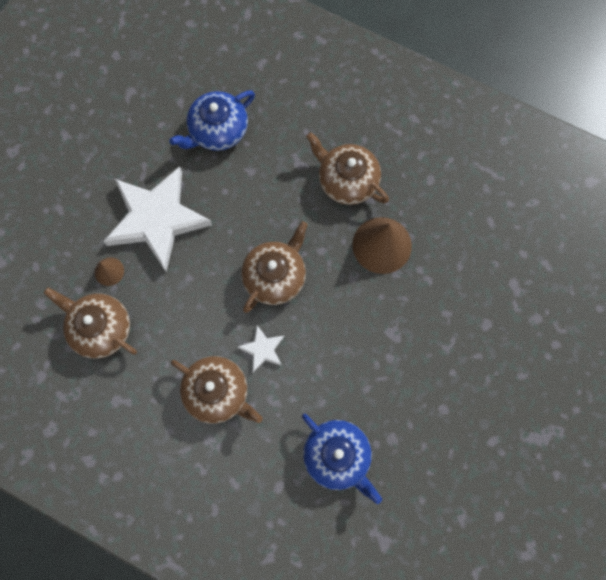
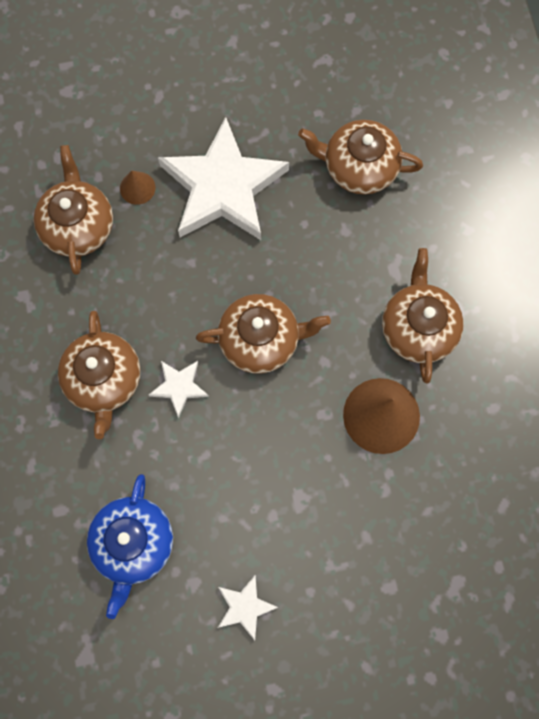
camera: 50 degrees right, 0 degrees up
(217, 130) = (359, 167): blue teapot -> brown teapot
(431, 418) = (245, 607): none -> white star

